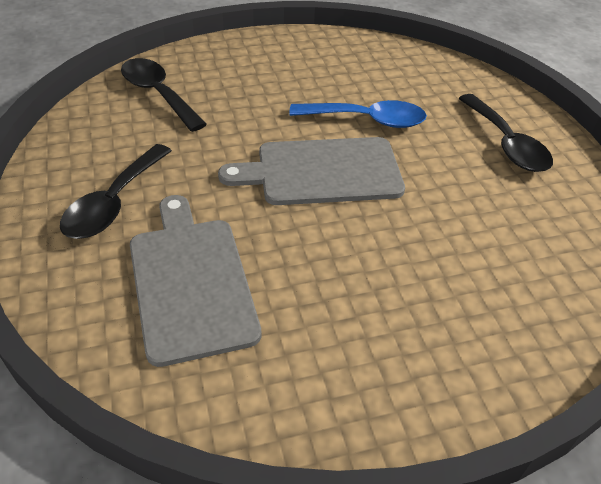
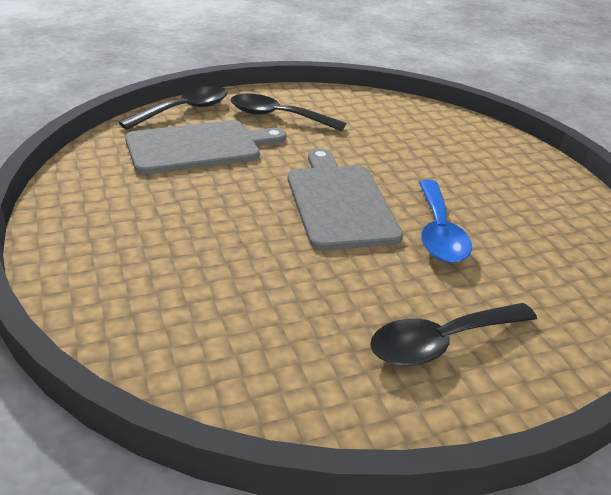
camera: 85 degrees right, 10 degrees down
(158, 94) = (422, 124): black spoon -> black spoon (184, 110)

